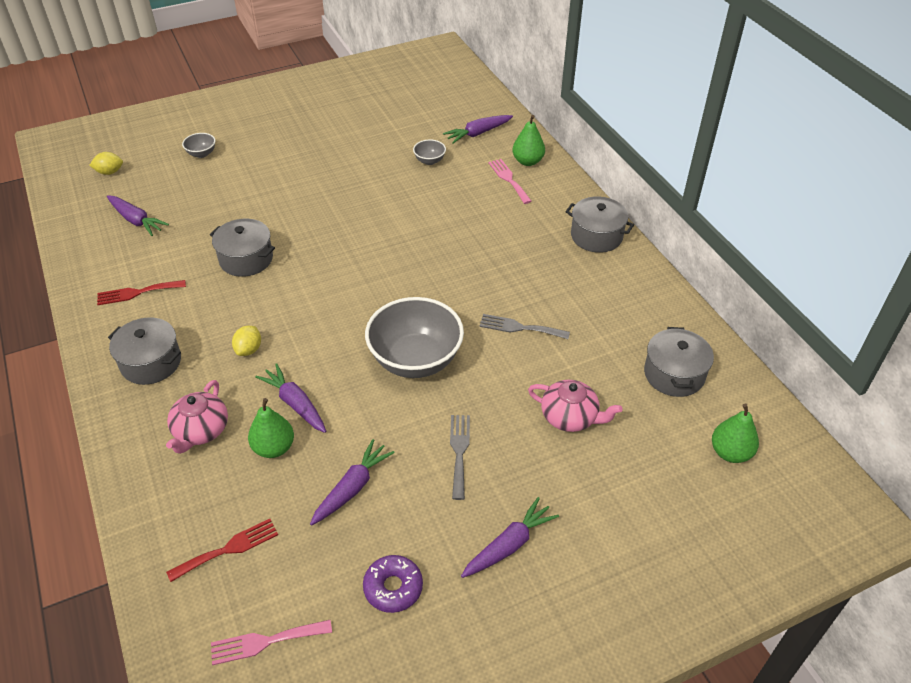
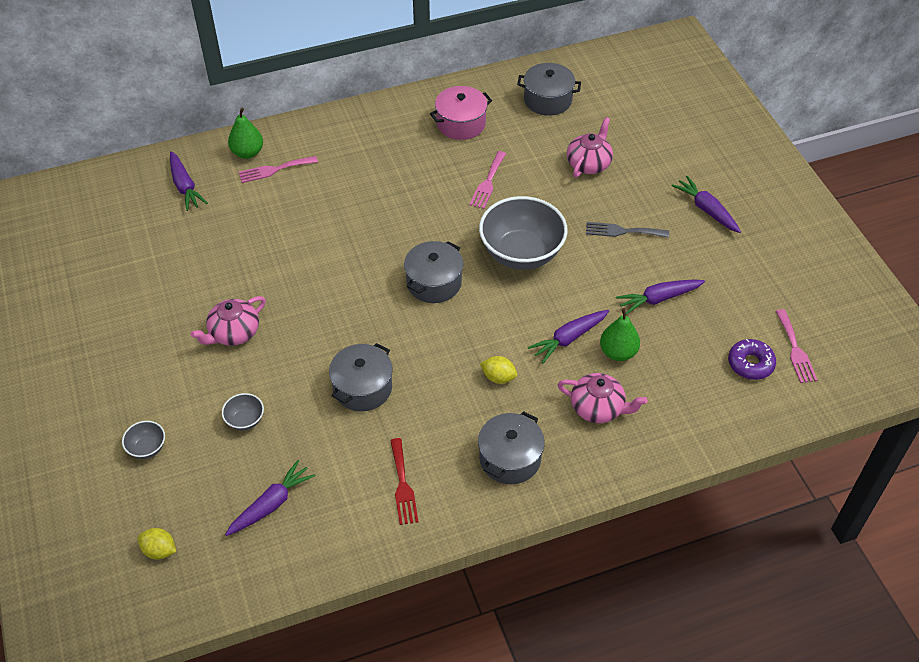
camera: 85 degrees left, 5 degrees up
(109, 172) = (159, 550): yellow lemon -> yellow lemon turned 60 degrees counterclockwise
(228, 549) = (720, 378): red fork -> none
(312, 180) = (233, 333): none -> pink teapot
(352, 488) = (659, 299): purple carrot -> purple carrot turned 60 degrees counterclockwise
(393, 587) = (745, 276): purple donut -> purple donut (750, 364)
(429, 161) = (225, 229): grey bowl -> grey bowl (245, 420)
(520, 327) = (488, 182): grey fork -> pink fork
(596, 236) = (375, 119): grey pot -> grey pot (434, 283)
(608, 300) = (461, 123): none -> pink pot
(730, 452) = (623, 85): green pear -> none

